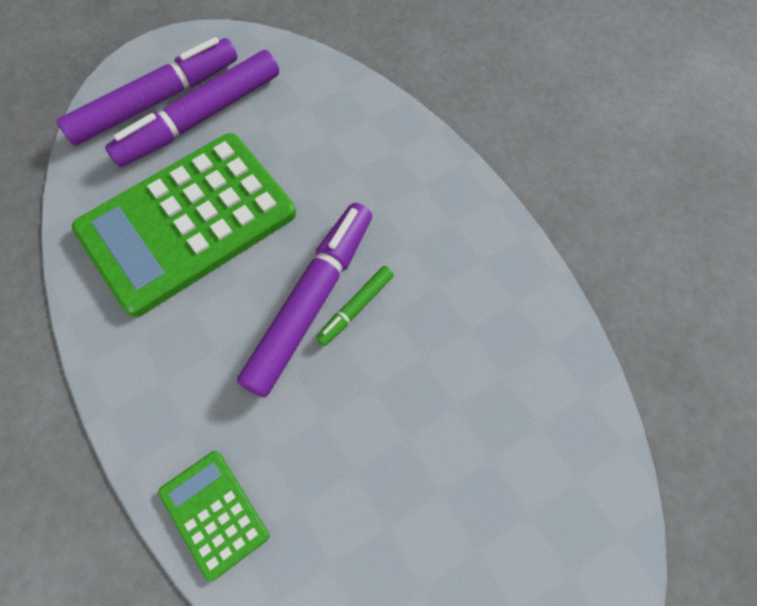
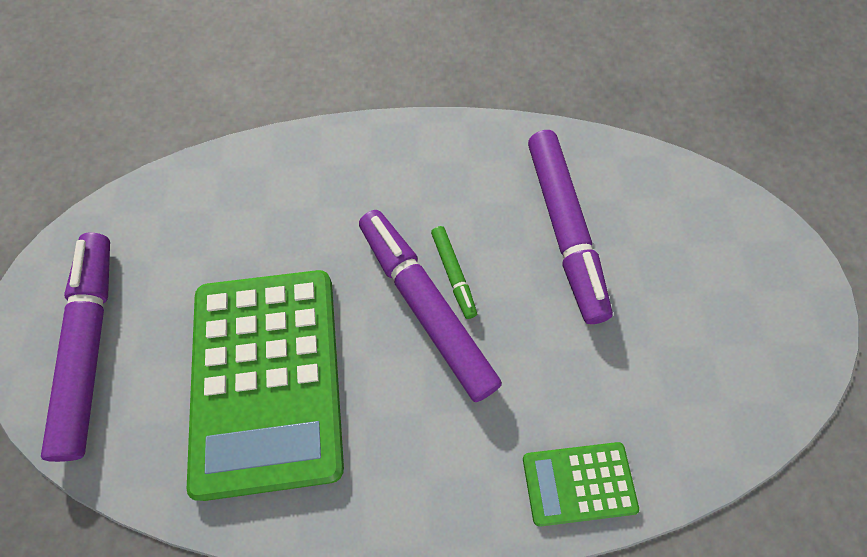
camera: 60 degrees left, 0 degrees up
(200, 118) = (150, 311): purple marker -> purple marker (564, 229)

